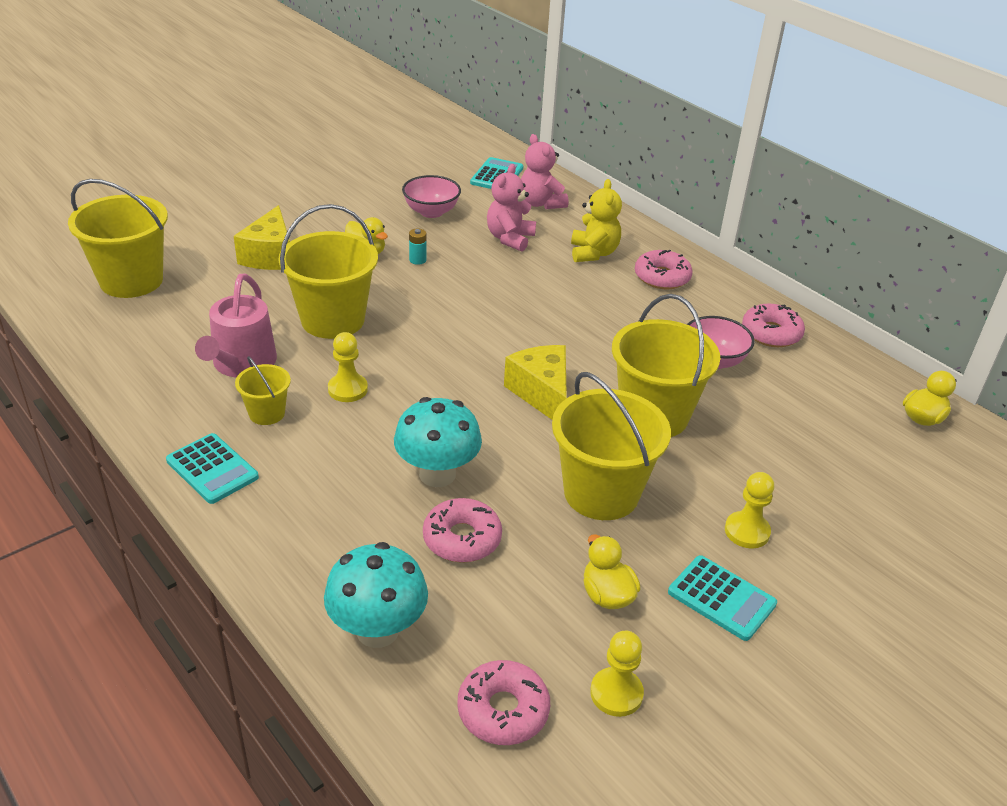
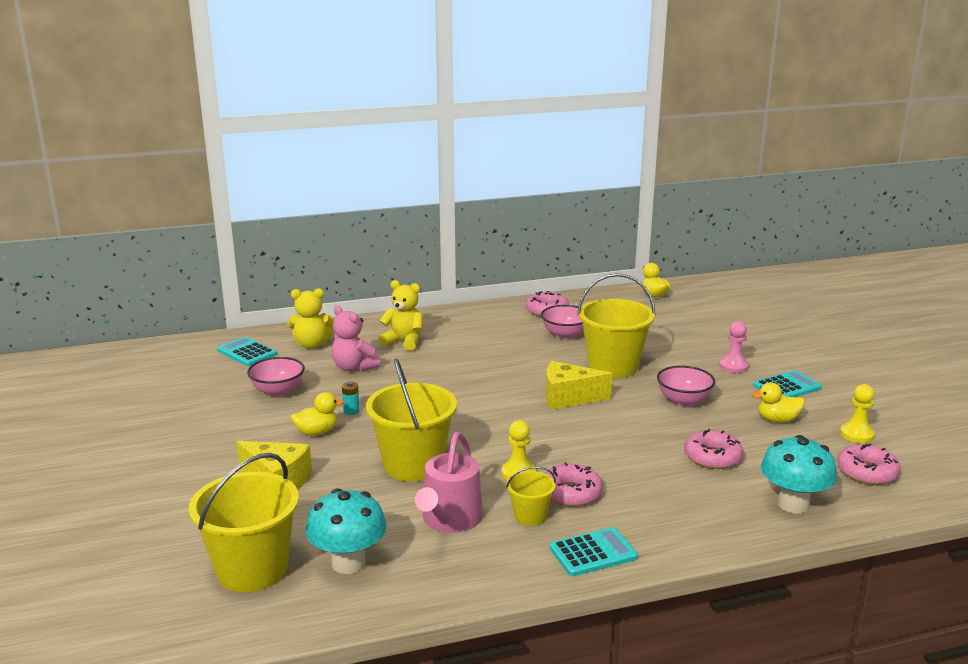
camera: 65 degrees left, 15 degrees down
(241, 364) = (450, 520): pink watering can -> pink watering can turned 75 degrees clockwise
(437, 474) = (641, 454): turquoise mushroom -> turquoise mushroom (348, 563)
(541, 203) = (312, 345): pink teddy bear -> yellow teddy bear
(601, 493) = (683, 401): yellow bucket -> pink bowl
(662, 277) = (456, 327): pink donut -> pink donut (571, 493)
(747, 531) = (733, 366): yellow pawn -> pink pawn

